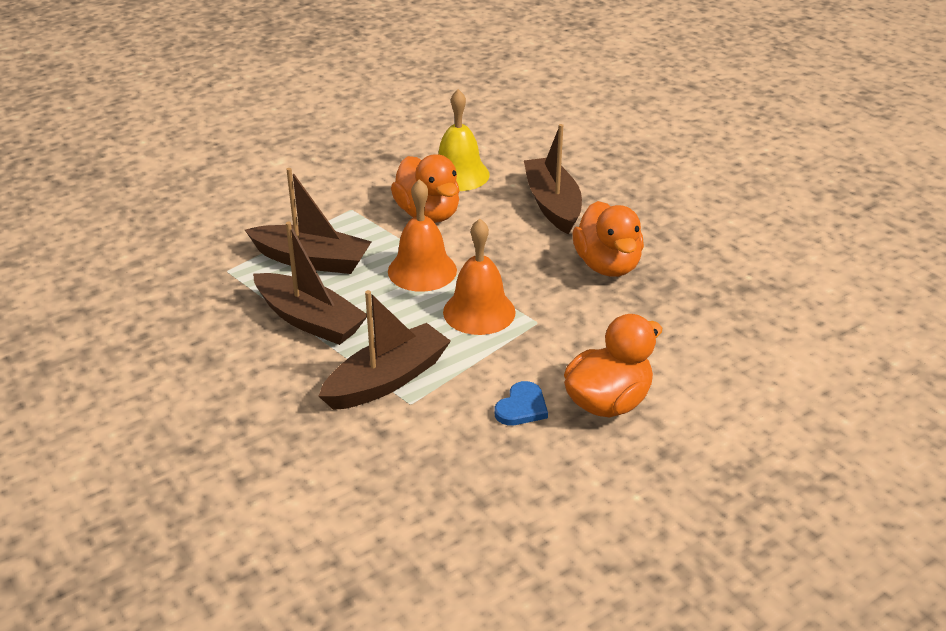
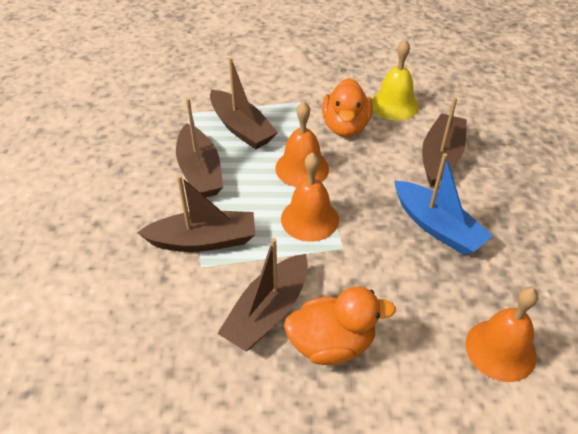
camera: 35 degrees right, 10 degrees up
(522, 407) = (267, 312): blue heart -> brown boat
(607, 265) = (437, 226): orange duck -> blue boat
(751, 335) = (500, 349): none -> orange bell

